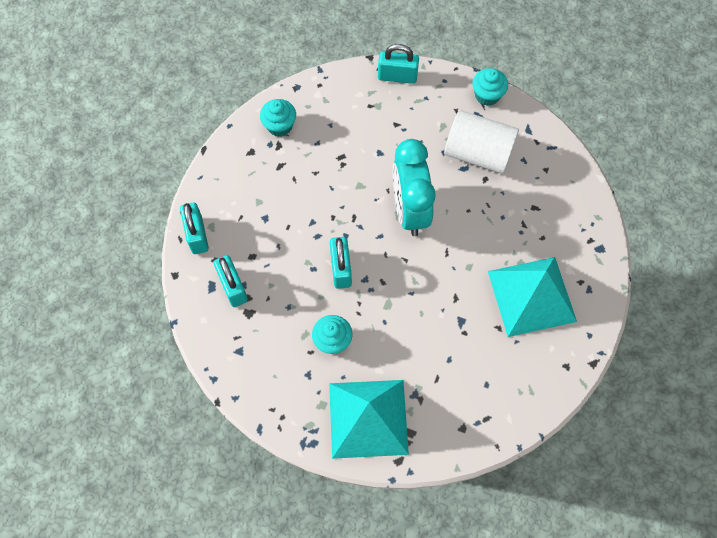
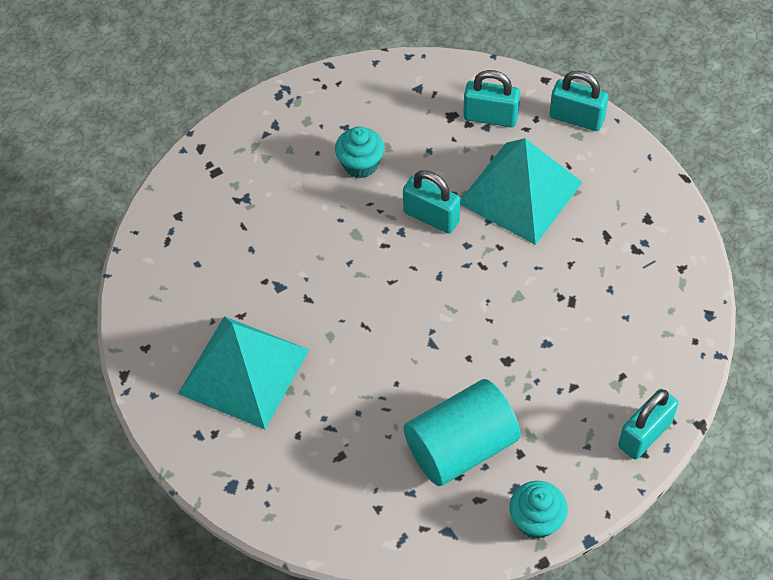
camera: 130 degrees right, 10 degrees down
(279, 126) = (663, 265): turquoise cupcake -> none
(368, 418) = (260, 148): turquoise pyramid -> turquoise pyramid (520, 192)
(410, 210) = (445, 324): turquoise clock -> none
(478, 153) = (461, 447): white cylinder -> turquoise cylinder

